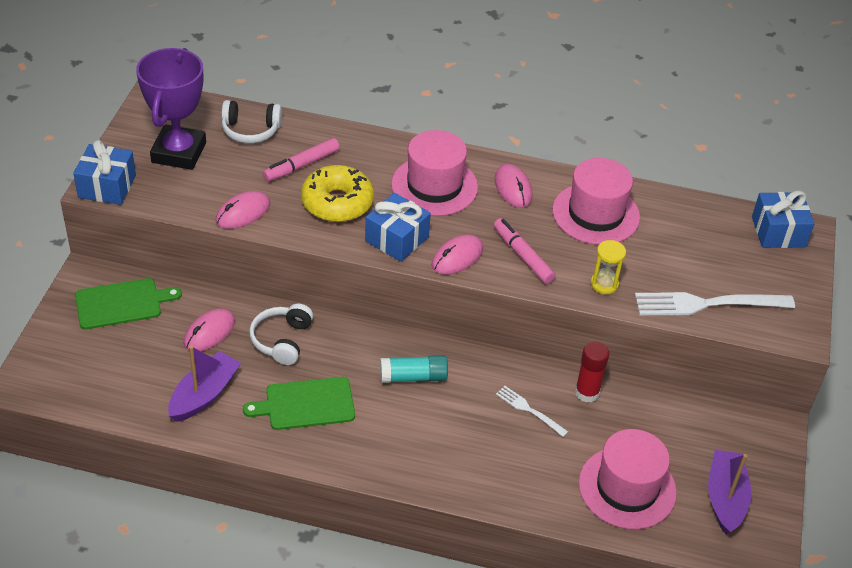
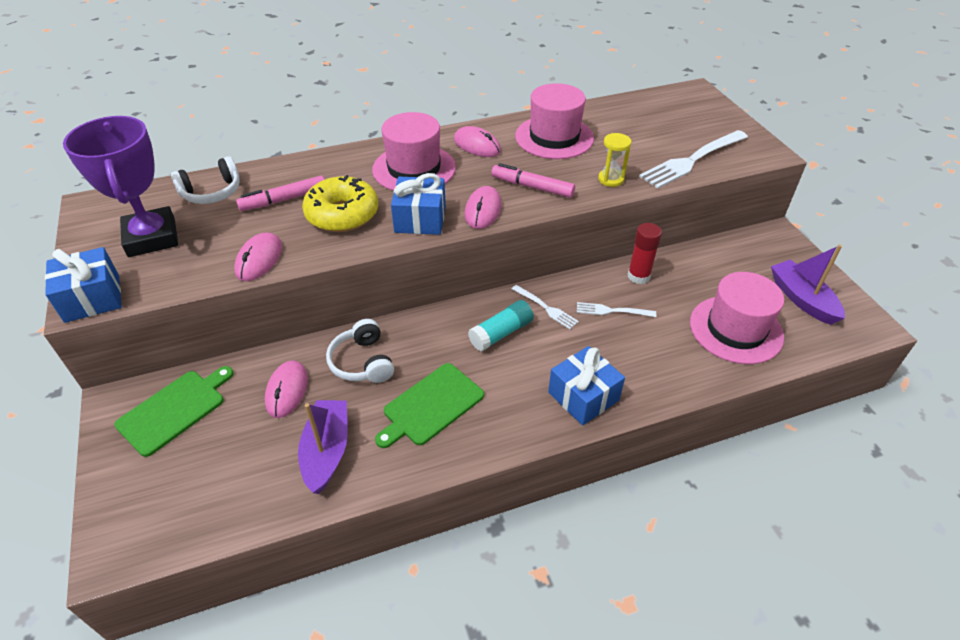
camera: 30 degrees left, 0 degrees up
(302, 165) = (284, 200): pink marker -> pink marker turned 45 degrees clockwise
(472, 376) = (546, 308): none -> white fork
(778, 232) = (682, 99): blue gift -> blue gift (583, 396)

